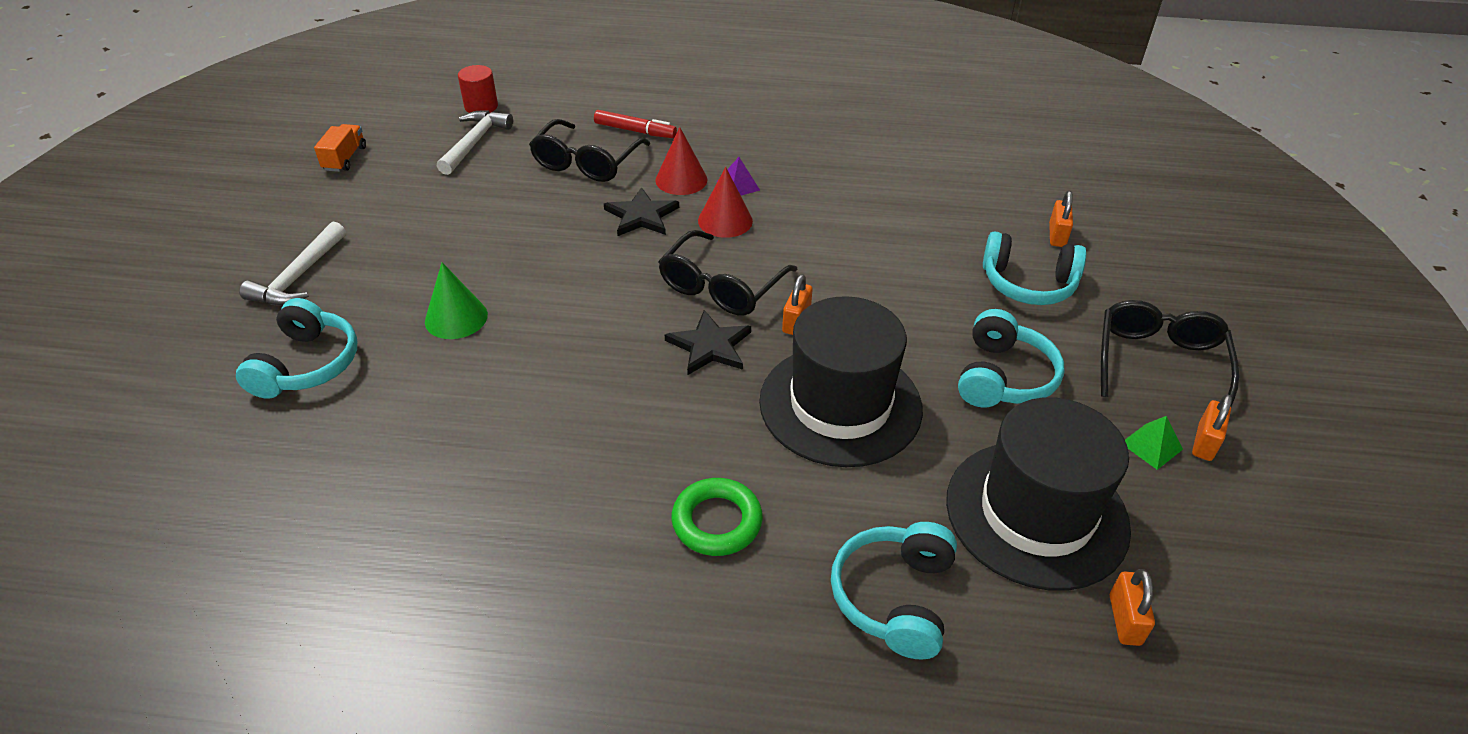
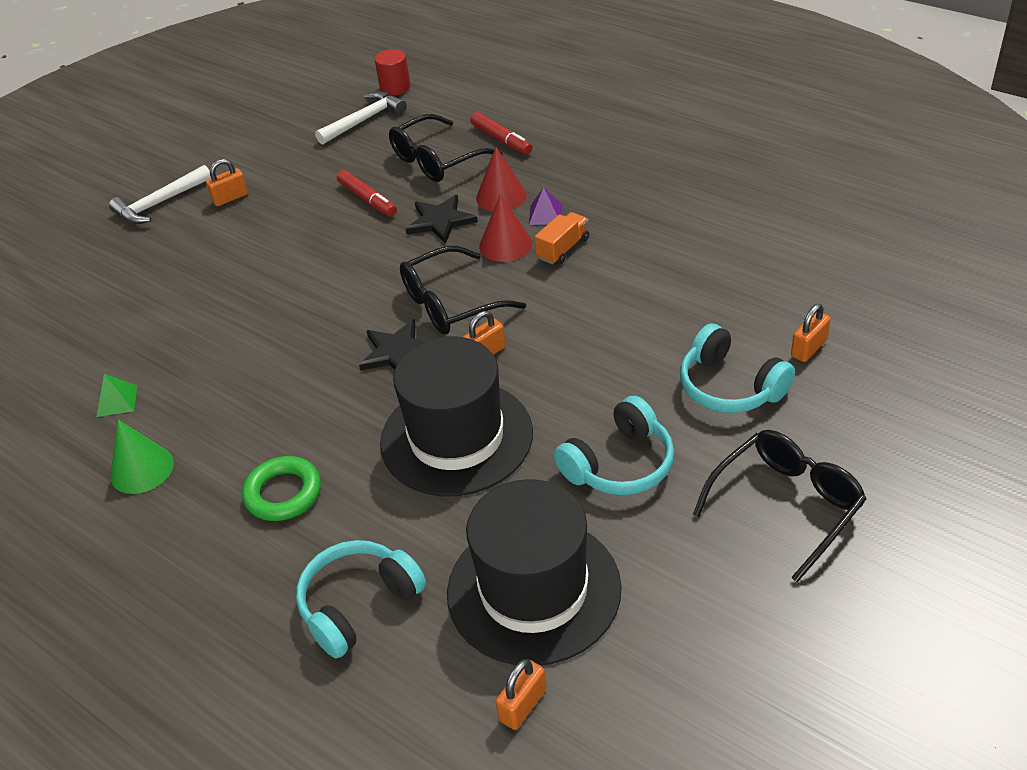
camera: 35 degrees right, 0 degrees up
(307, 365) = (116, 274): turquoise headphones -> none
(345, 158) = (260, 112): orange truck -> orange truck (563, 249)
(456, 318) = (235, 268): green cone -> green cone (142, 469)
(546, 214) = (367, 199): none -> red marker
(1151, 446) = (697, 576): green pyramid -> green pyramid (117, 401)
(1204, 442) = (754, 594): orange padlock -> orange padlock (230, 198)

